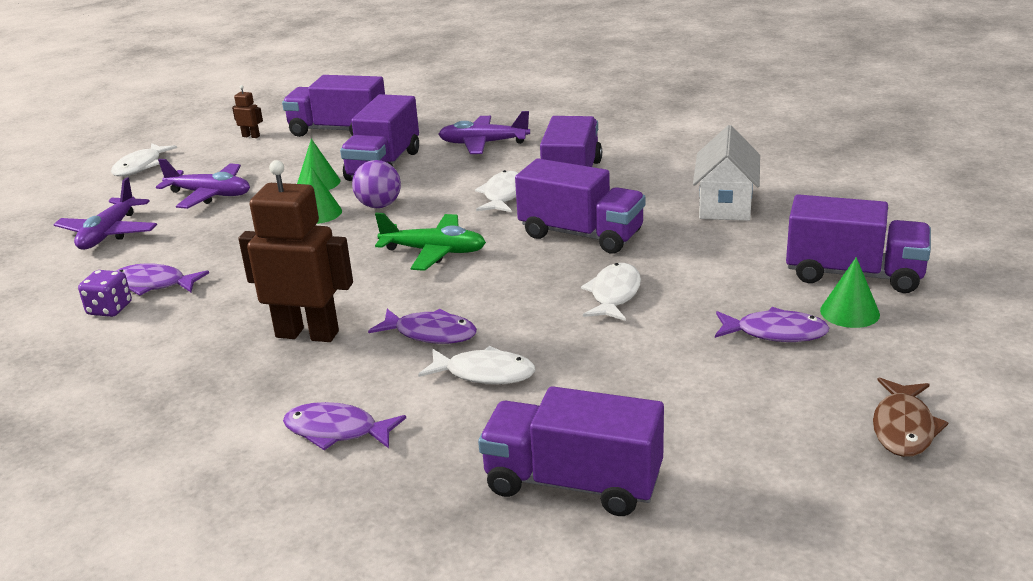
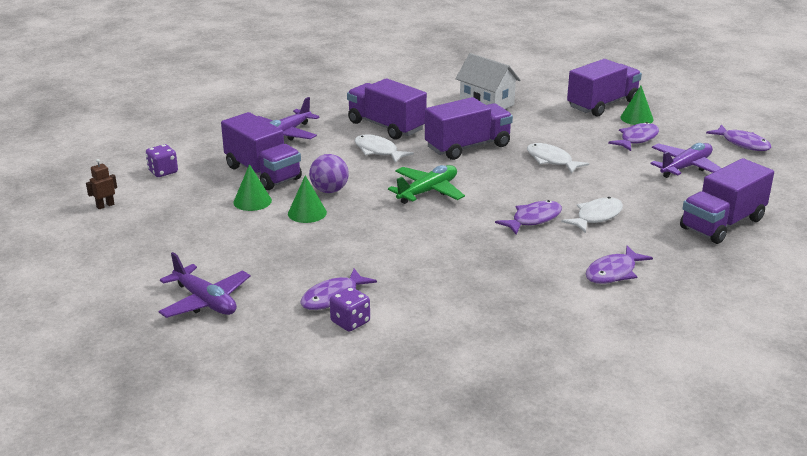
camera: 60 degrees left, 0 degrees up
(140, 166) = (79, 264): white fish -> none
(209, 195) = (199, 246): purple plane -> purple plane (685, 167)
(307, 334) = (486, 256): brown robot -> none
(338, 130) = (163, 172): purple truck -> purple dice
(903, 428) = (743, 143): brown fish -> purple fish

